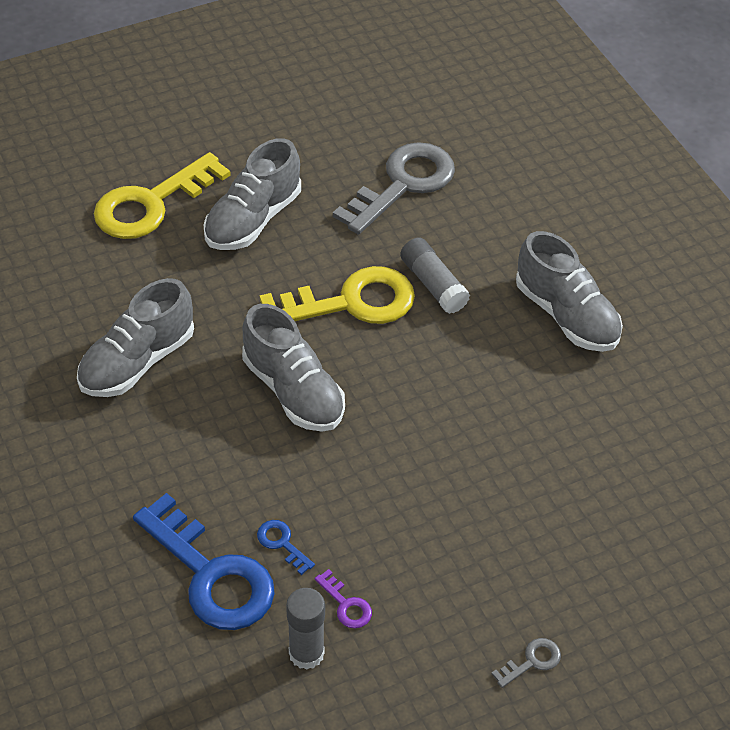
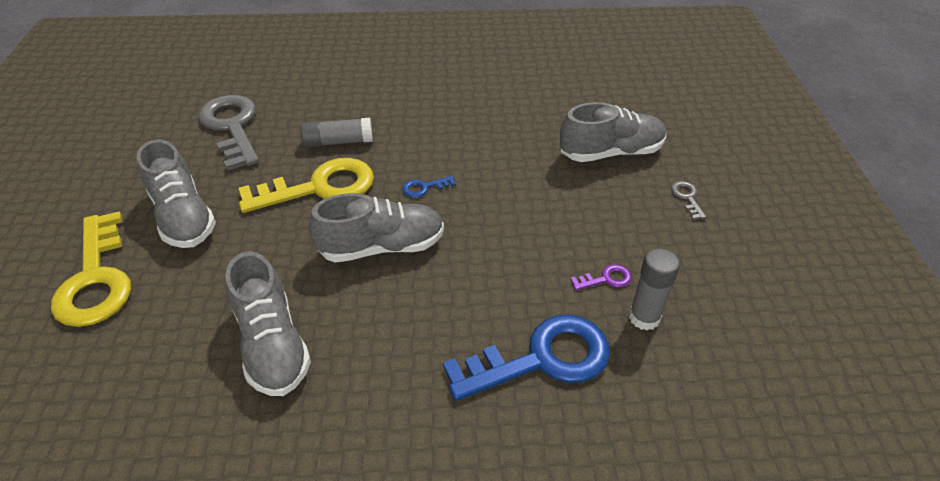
camera: 65 degrees left, 5 degrees down
(282, 543) = (530, 300): blue key -> blue key (424, 188)
(351, 302) = (320, 187): yellow key -> yellow key turned 60 degrees clockwise
(566, 315) = (413, 94): grey shoe -> grey shoe (611, 153)

